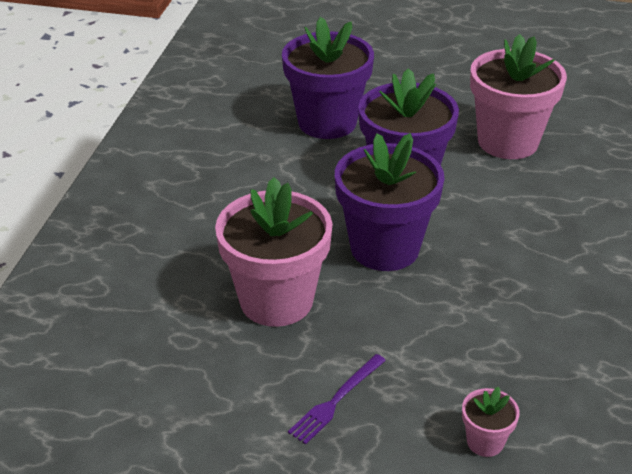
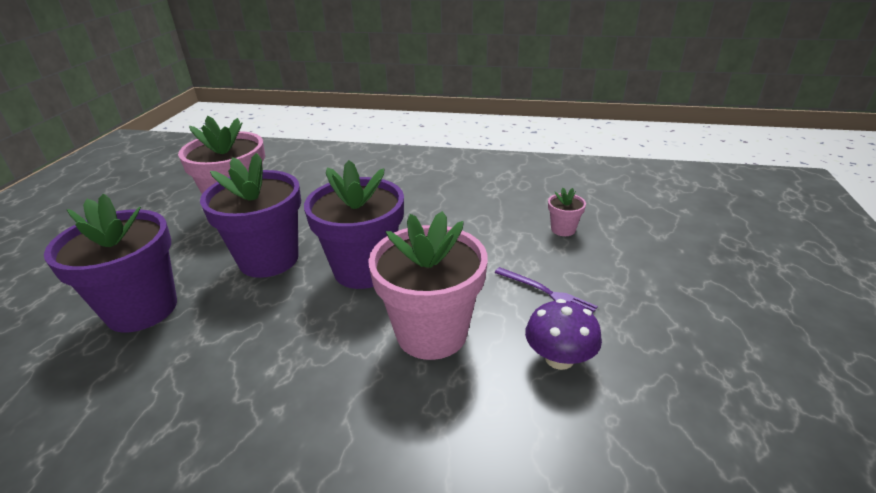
camera: 90 degrees left, 5 degrees down
(227, 394) = (559, 358): none -> purple mushroom

